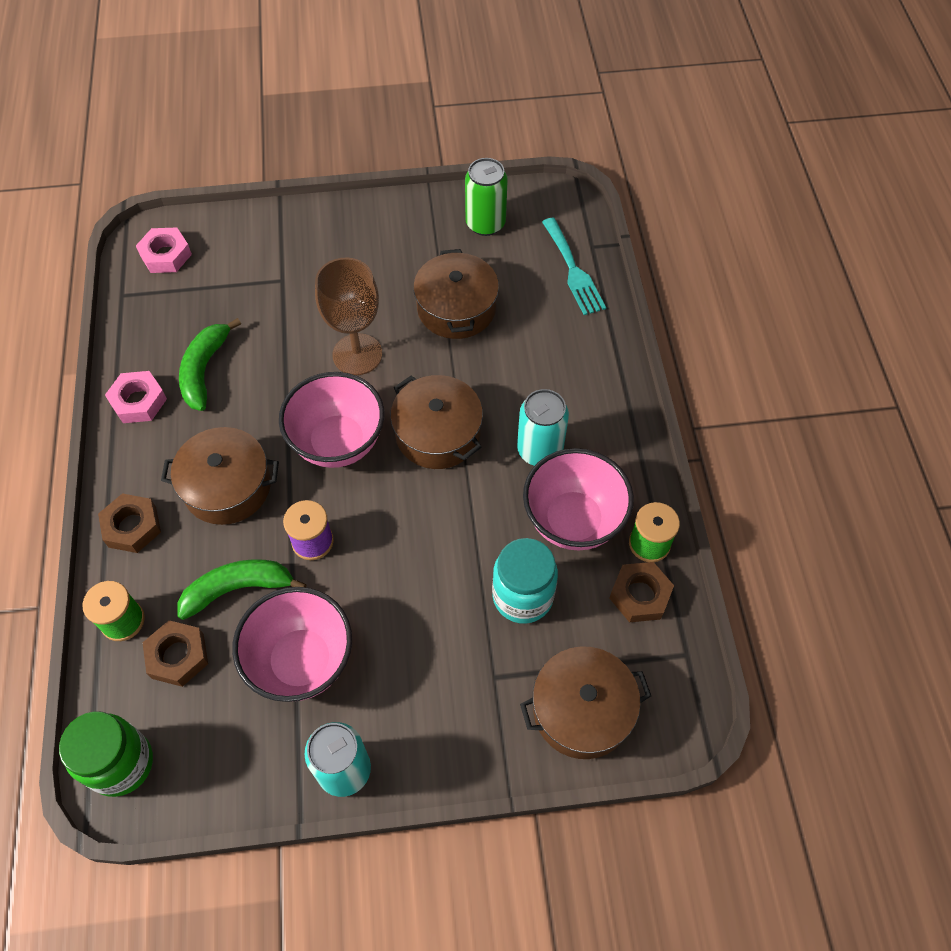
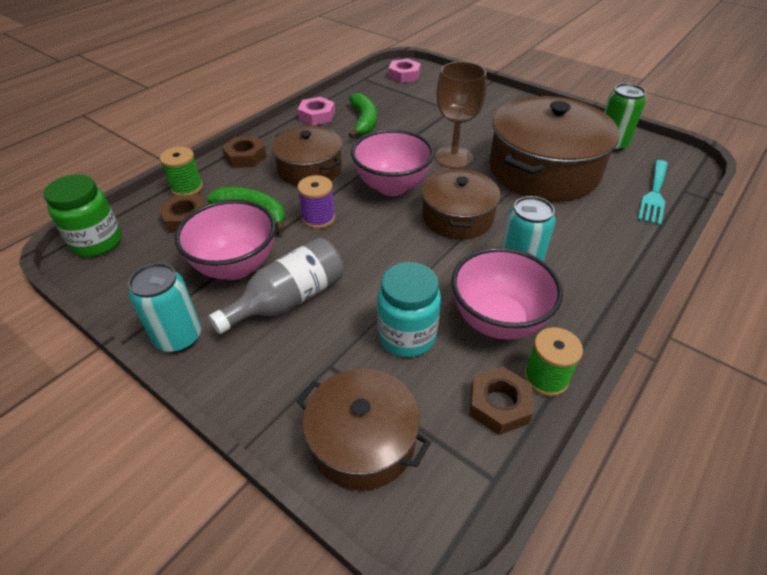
camera: 45 degrees right, 15 degrees down
(204, 370) = (363, 121): green banana -> green banana turned 120 degrees clockwise
(392, 650) = (289, 299): none -> grey bottle
(456, 308) = (543, 170): brown pot -> brown pot, size x1.70

